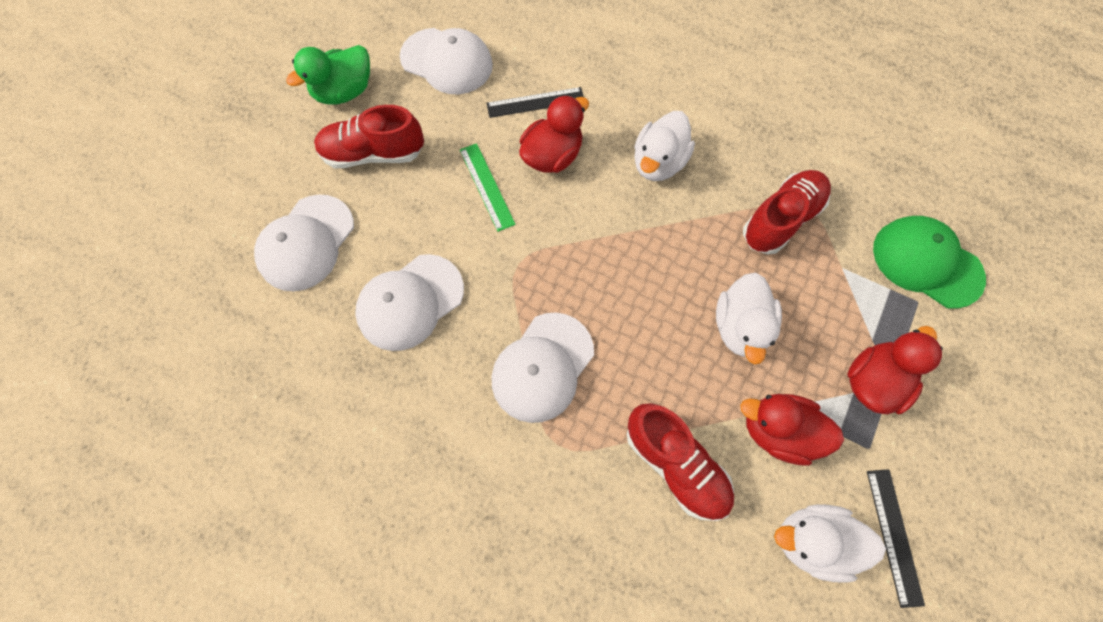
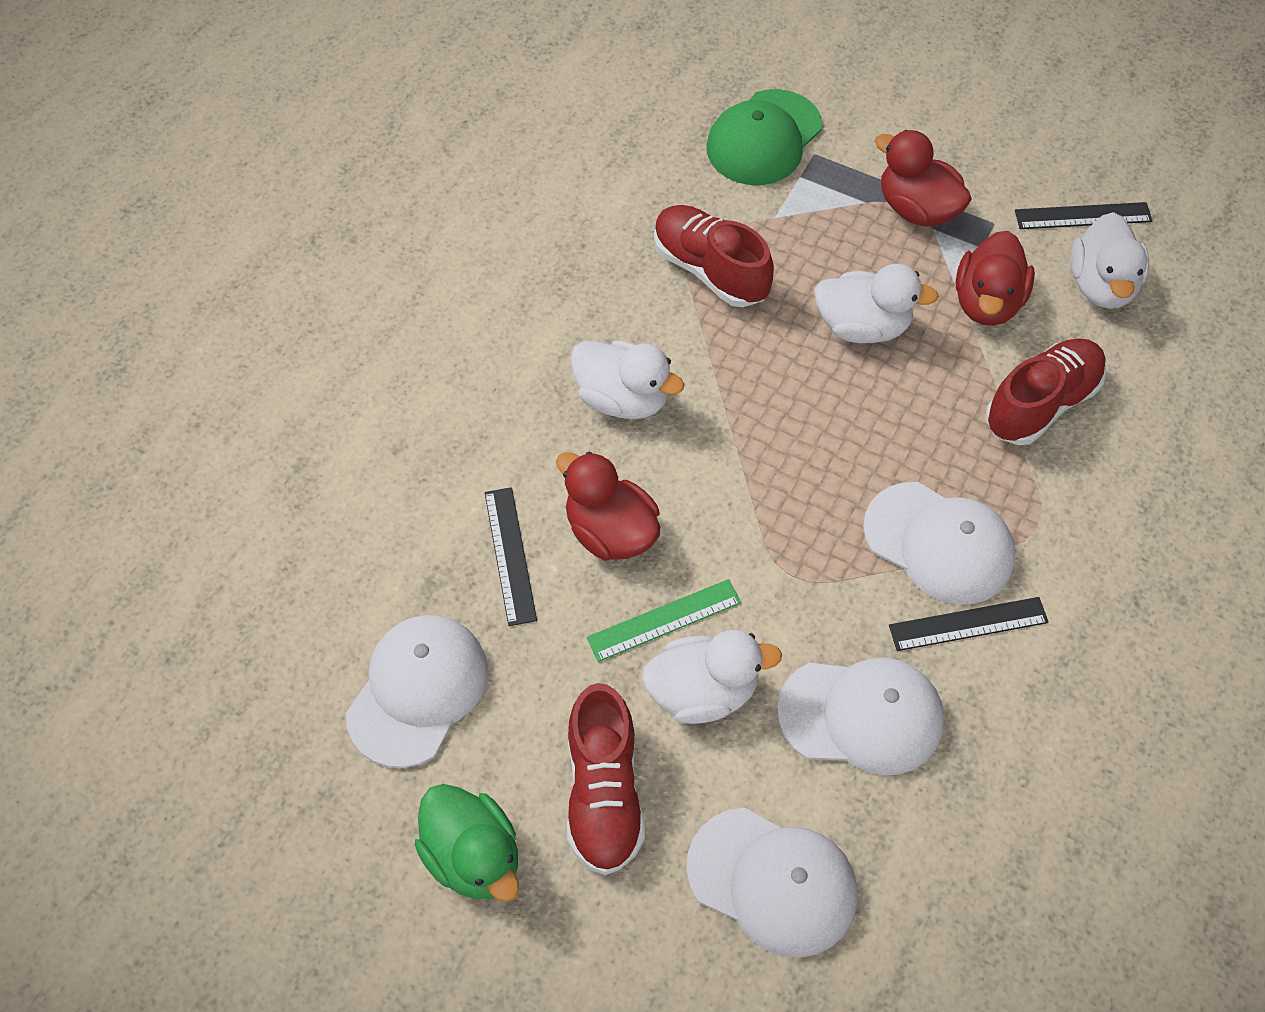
camera: 90 degrees left, 10 degrees down
(410, 302) = (861, 715): white cap -> white cap turned 45 degrees counterclockwise
(435, 207) = (702, 692): none -> white duck
(475, 381) = (968, 624): none -> black ruler

